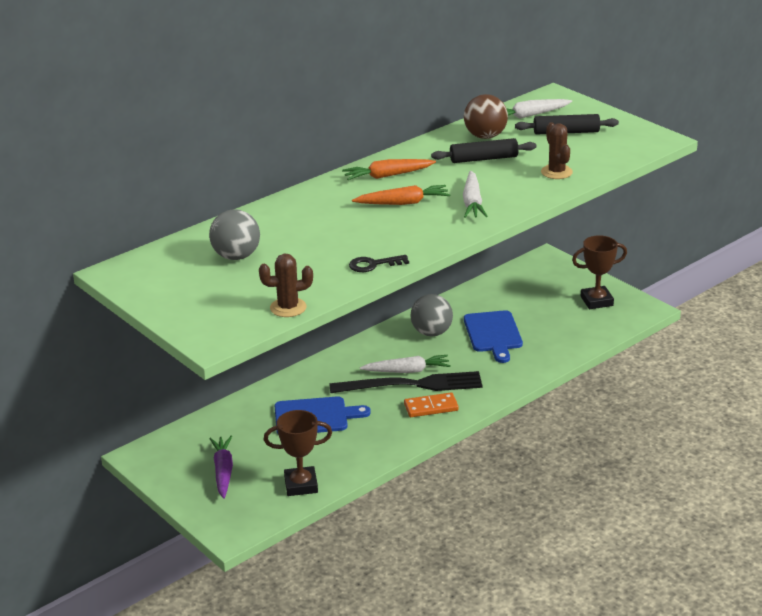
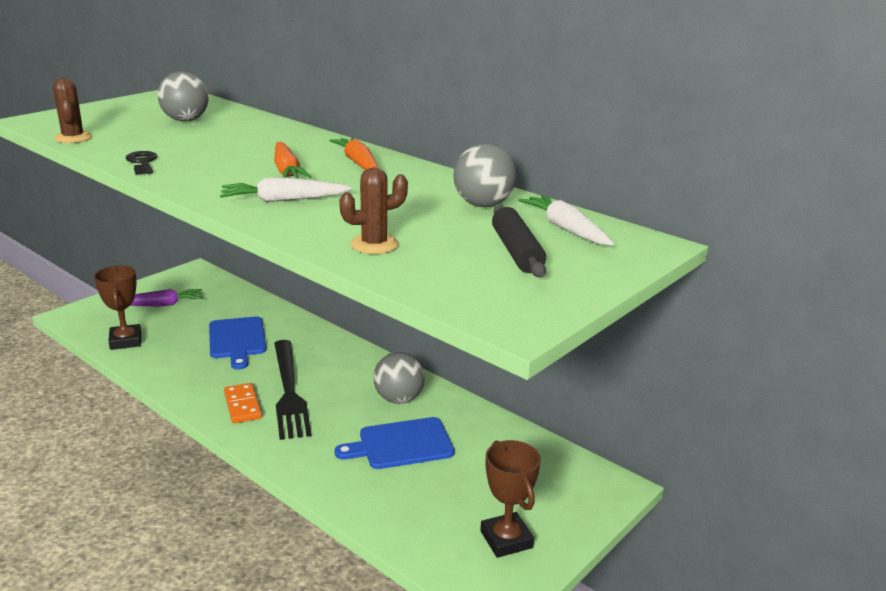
camera: 80 degrees right, 5 degrees down
(407, 371) = (317, 387): white carrot -> none
(484, 159) = (411, 205): black rolling pin -> none
(485, 136) = (483, 205): brown ball -> grey ball

